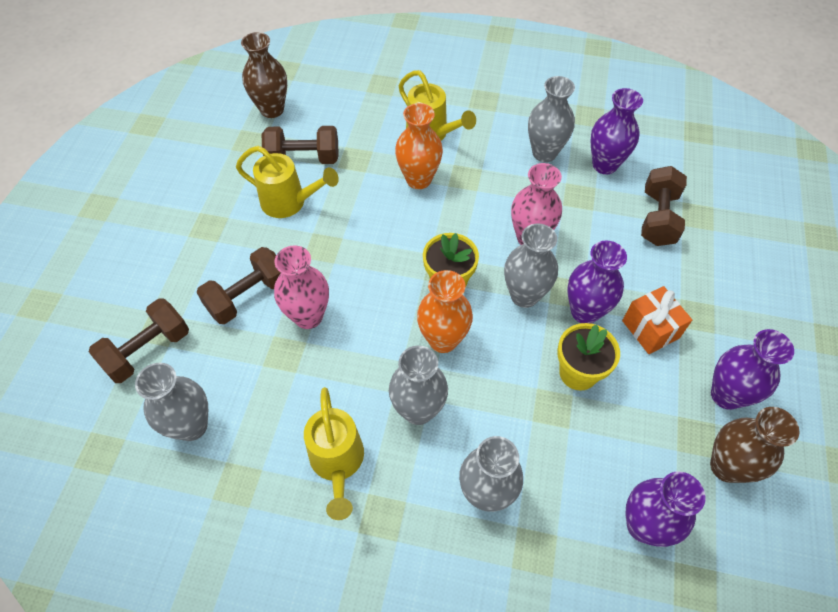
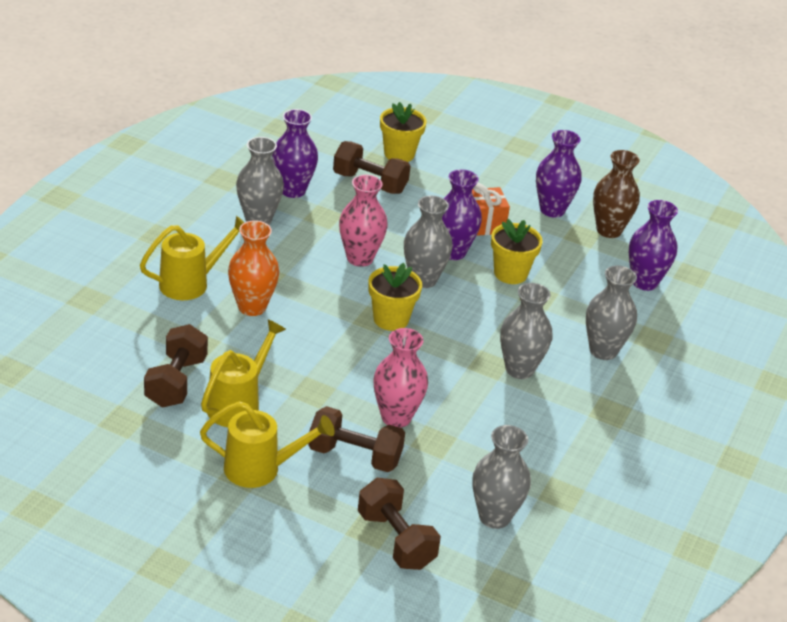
camera: 80 degrees left, 20 degrees down
(248, 296) = (354, 456): brown dumbbell -> brown dumbbell turned 45 degrees counterclockwise
(272, 109) = (78, 393): brown vase -> none
(337, 462) = (556, 427): yellow watering can -> yellow watering can (260, 469)
(443, 340) = (453, 338): orange vase -> none
(727, 230) = (399, 154): none -> yellow flower pot

